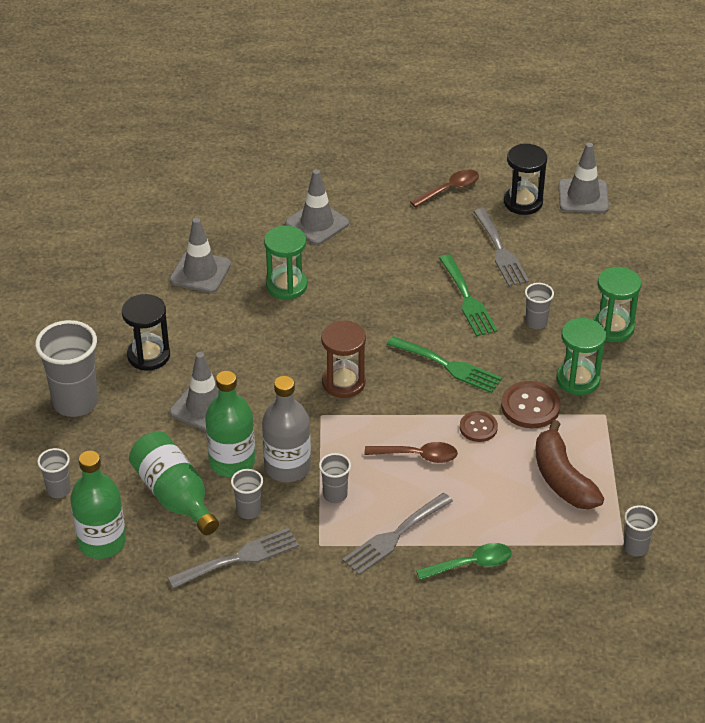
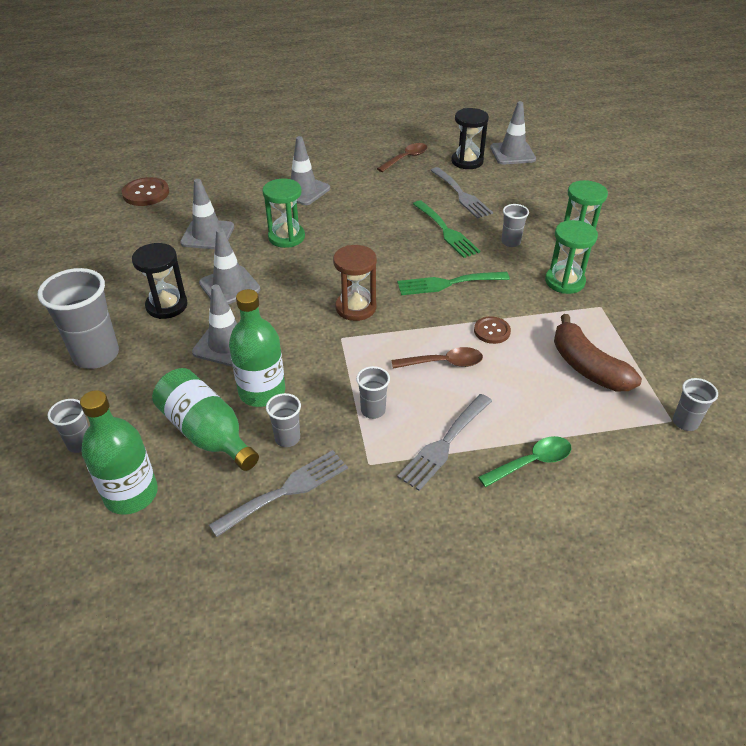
camera: 10 degrees left, 0 degrees up
(216, 341) = (229, 286): none -> grey traffic cone
(287, 467) = (319, 389): grey bottle -> none
(449, 366) = (447, 283): green fork -> green fork turned 150 degrees clockwise
(530, 406) = (532, 308): brown button -> brown button (146, 193)

